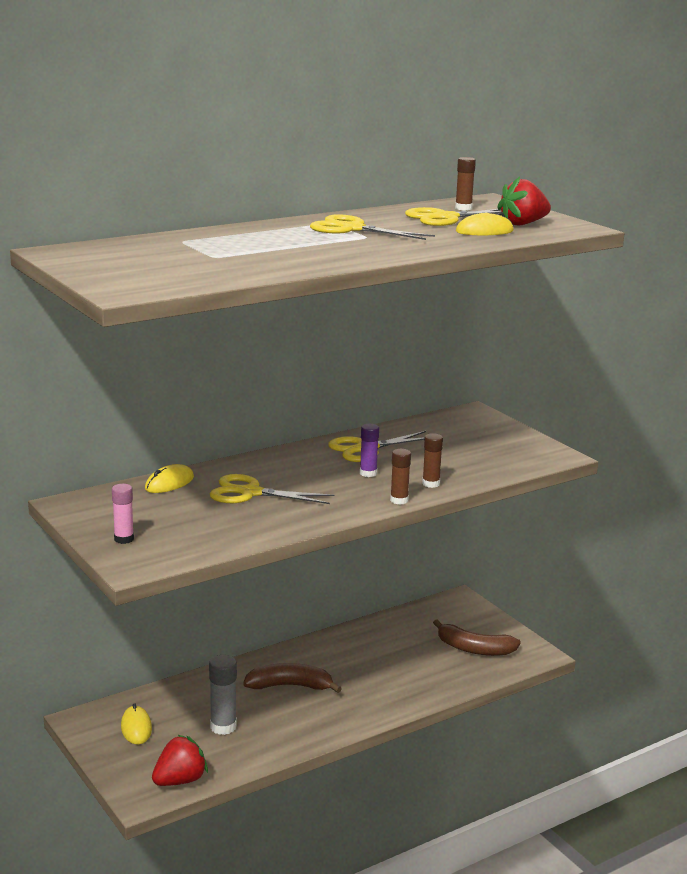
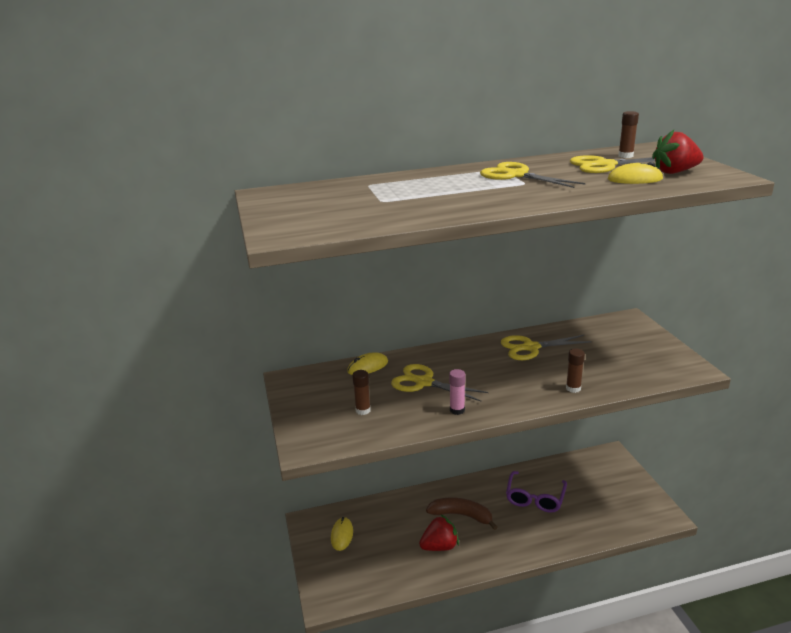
camera: 20 degrees right, 5 degrees up
(124, 539) = (311, 418): pink glue stick -> pink glue stick (457, 410)
(180, 780) = (356, 590): red strawberry -> red strawberry (440, 546)
(223, 727) = (402, 545): grey glue stick -> none
(368, 473) = (524, 372): purple glue stick -> none
(378, 656) = (535, 498): none -> purple glasses
(399, 500) = (541, 403): brown glue stick -> brown glue stick (363, 410)
(474, 649) = (613, 503): brown banana -> none

